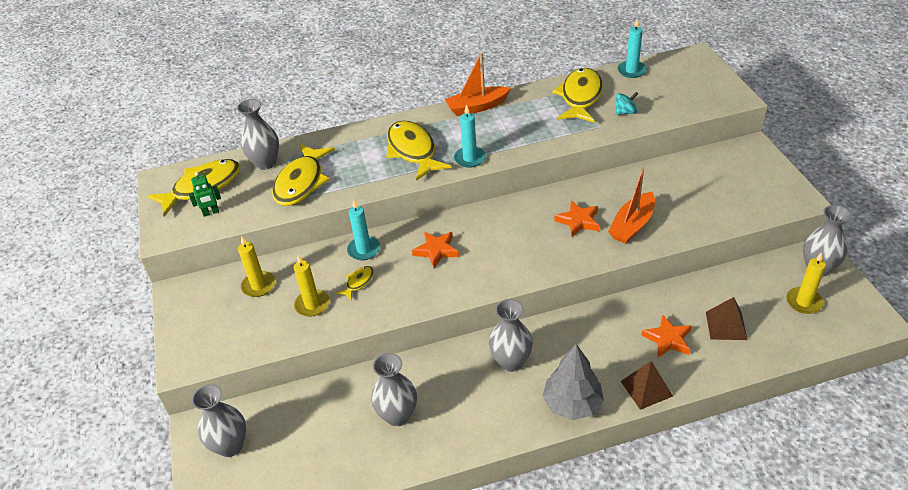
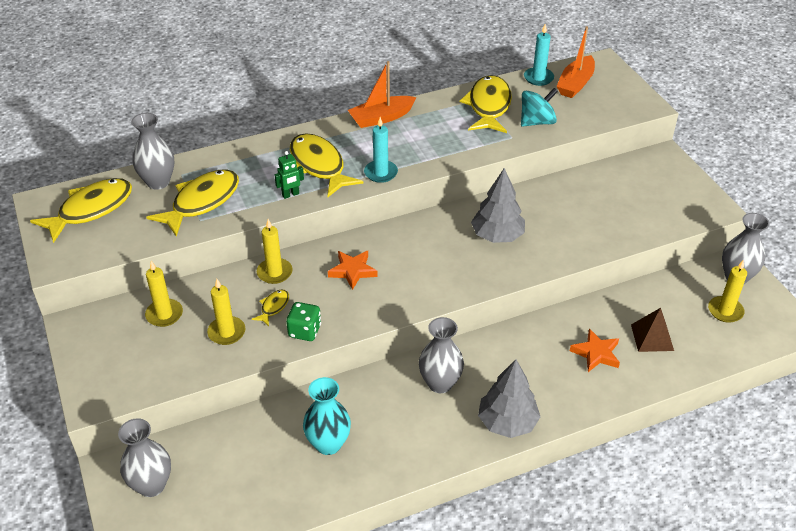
camera: 10 degrees left, 0 degrees up
(211, 213) = (105, 237): green robot -> green robot (290, 195)
(301, 182) = (202, 202): yellow fish -> yellow fish turned 150 degrees counterclockwise
(364, 250) = (274, 272): turquoise candle -> yellow candle
(384, 306) = (304, 331): none -> green dice
(397, 415) = (328, 444): grey vase -> turquoise vase
(578, 221) = (497, 236): orange star -> grey tree
(625, 112) = (537, 122): turquoise spinning top -> turquoise spinning top, size x1.57
(632, 225) = (552, 239): orange boat -> orange boat (575, 84)
(646, 388) = (579, 403): brown pyramid -> none

